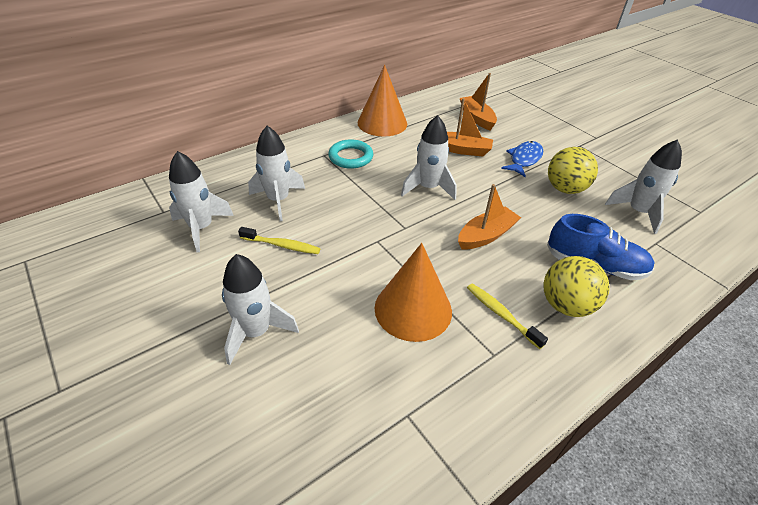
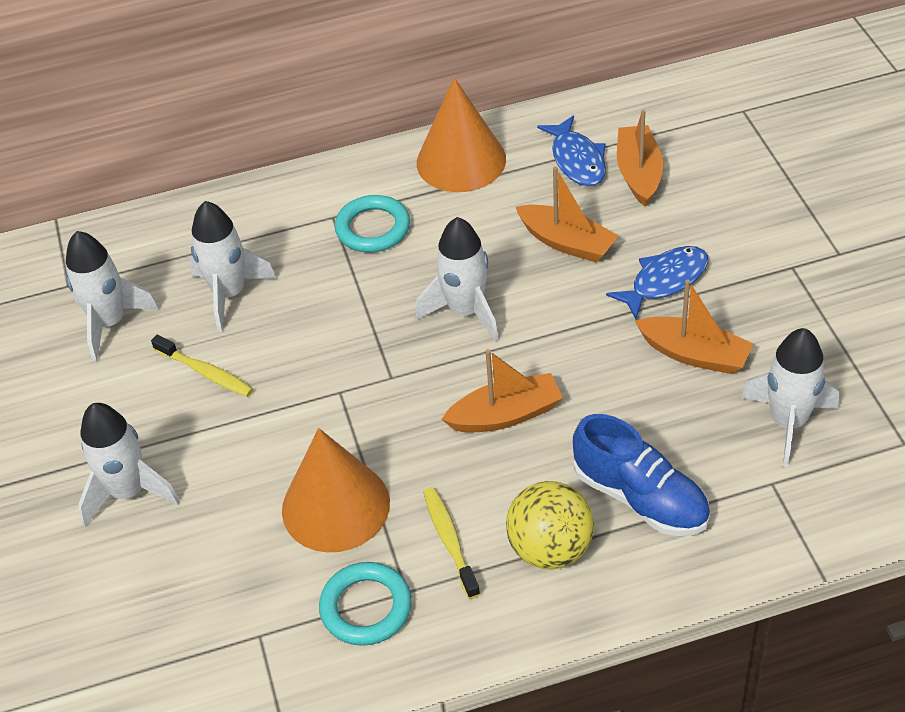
camera: 25 degrees right, 5 degrees up
(442, 116) = (577, 160): none -> blue fish
(473, 373) = (366, 607): none -> turquoise ring
(565, 189) = (694, 354): yellow ball -> orange boat

